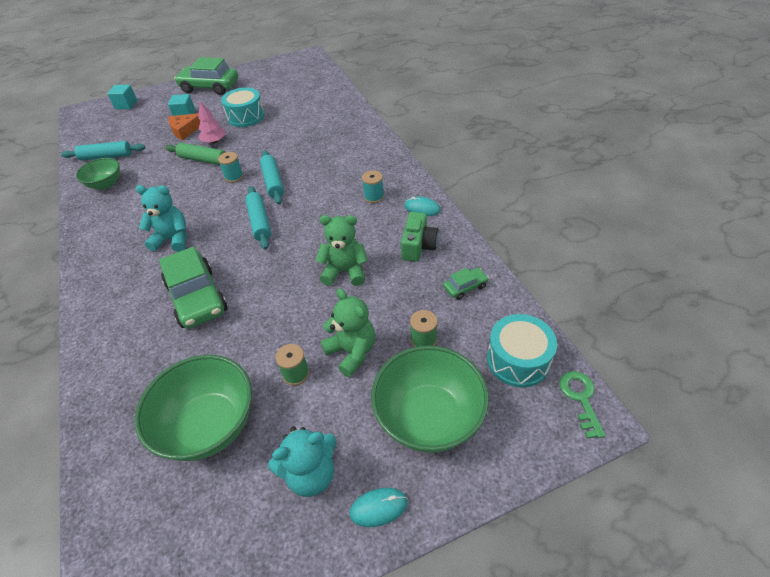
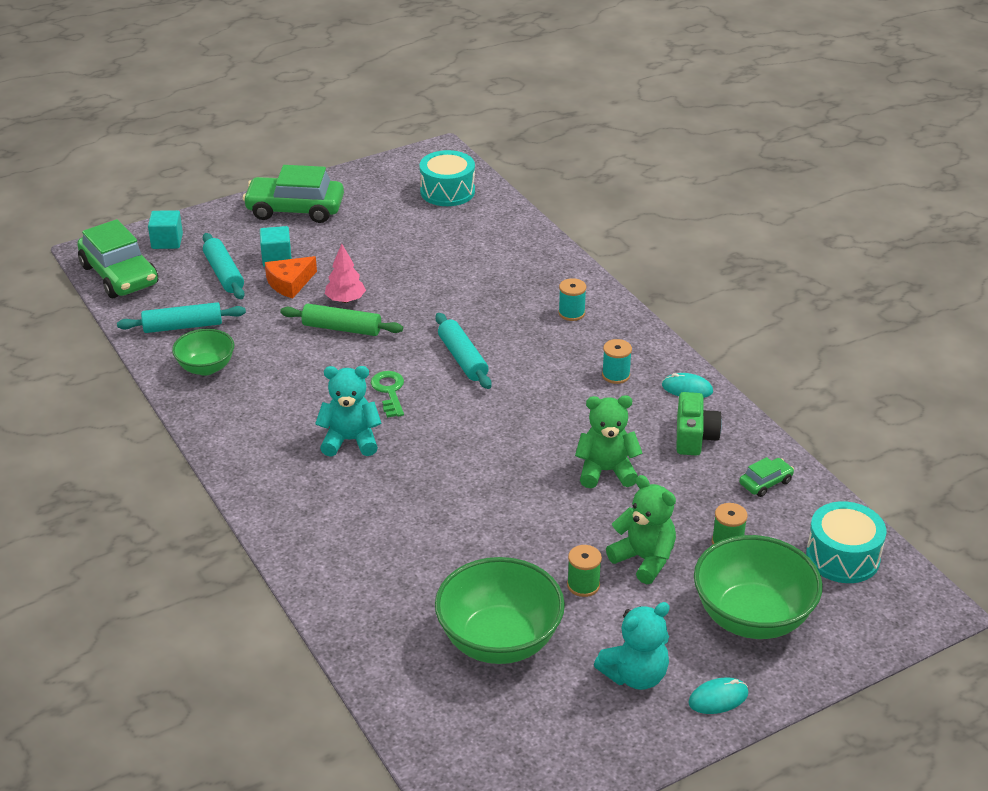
camera: 10 degrees left, 10 degrees down
(197, 297) = (420, 510): green car -> green car (119, 275)
(234, 177) = (400, 352): turquoise spool -> turquoise spool (571, 313)
(246, 117) = (378, 259): turquoise drum -> turquoise drum (447, 191)
(259, 222) = (465, 414): turquoise rolling pin -> turquoise rolling pin (224, 274)
(581, 399) = (918, 590): green key -> green key (389, 392)

